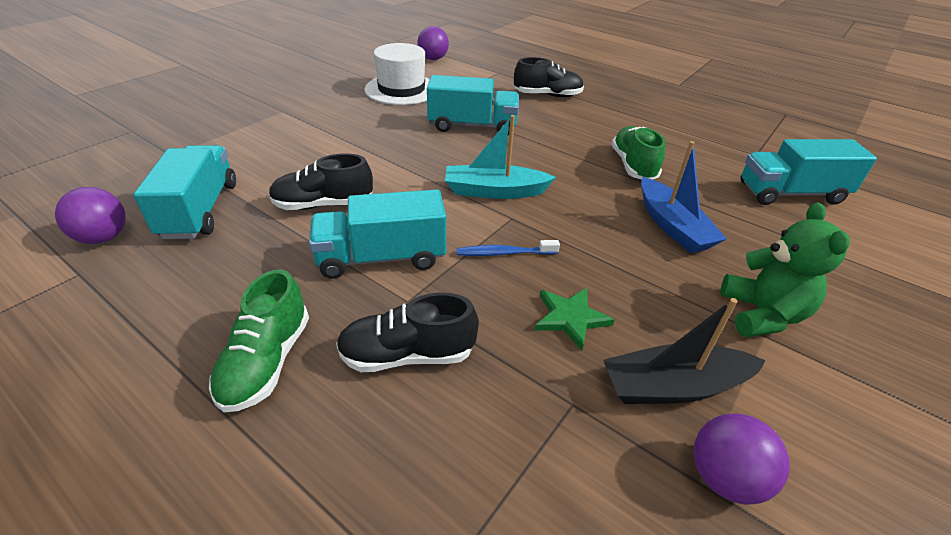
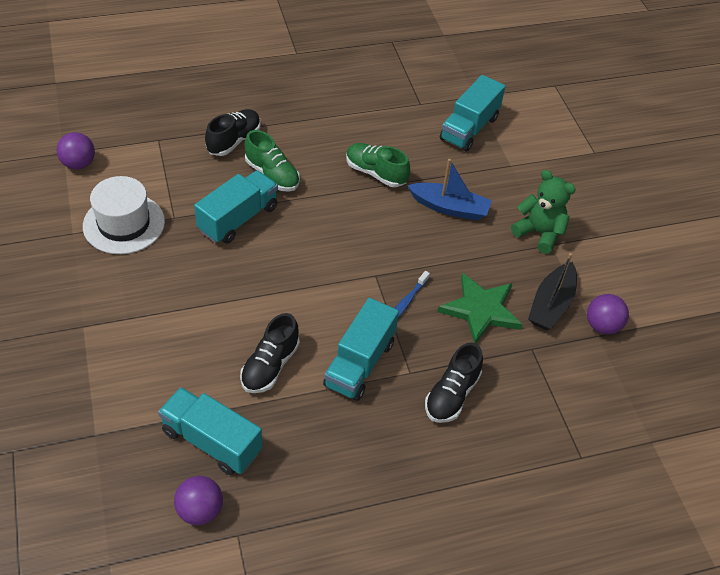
camera: 55 degrees left, 10 degrees up
(267, 362) = (408, 459): green shoe -> green shoe (272, 175)
(494, 191) = (339, 264): turquoise boat -> none
(570, 318) = (481, 310): green star -> green star, size x1.64

